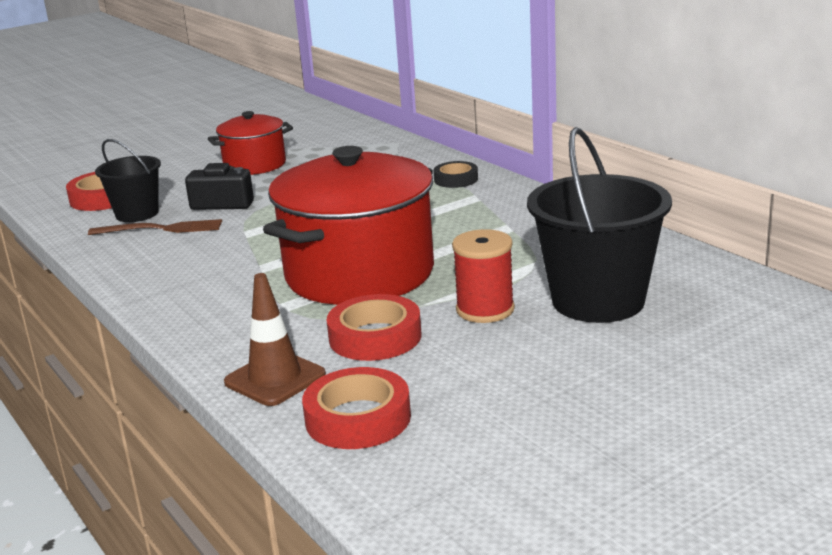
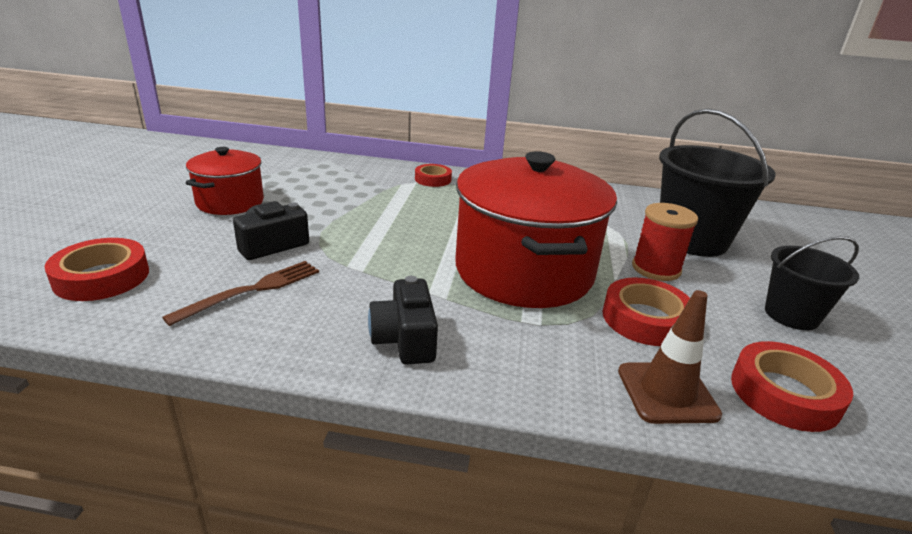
camera: 50 degrees left, 5 degrees up
(137, 214) = (187, 282): black bucket -> black bucket (791, 315)
(187, 286) = (405, 339): none -> black camera
(456, 179) = (433, 179): black tape -> red tape

